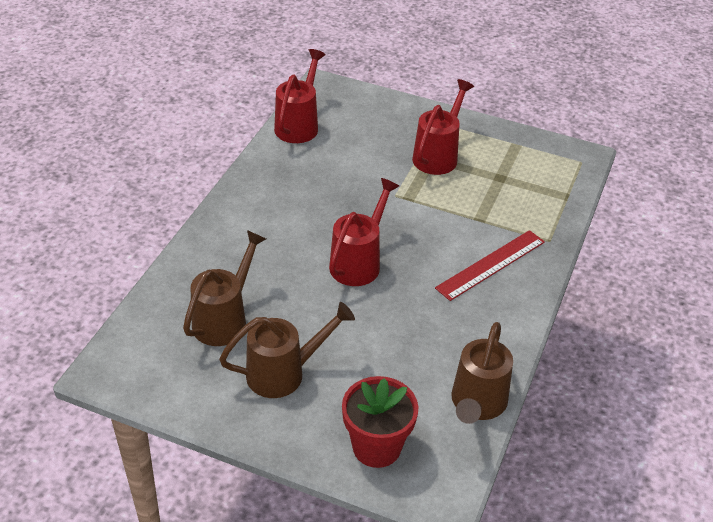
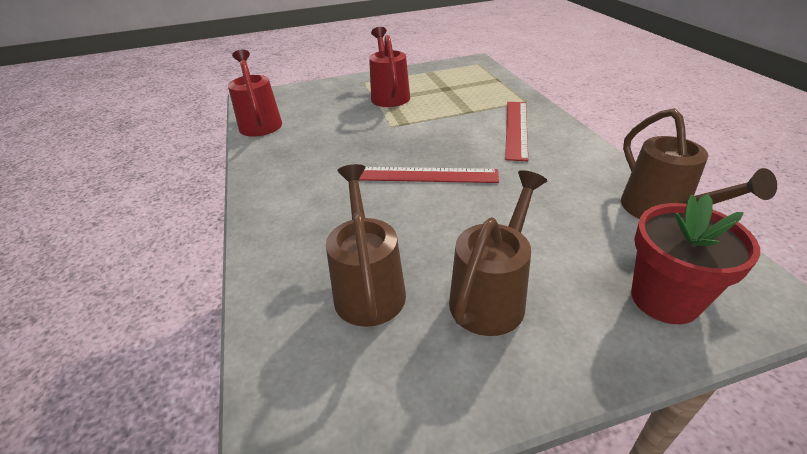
camera: 35 degrees left, 5 degrees down
(359, 262) = (426, 175): red watering can -> red ruler

